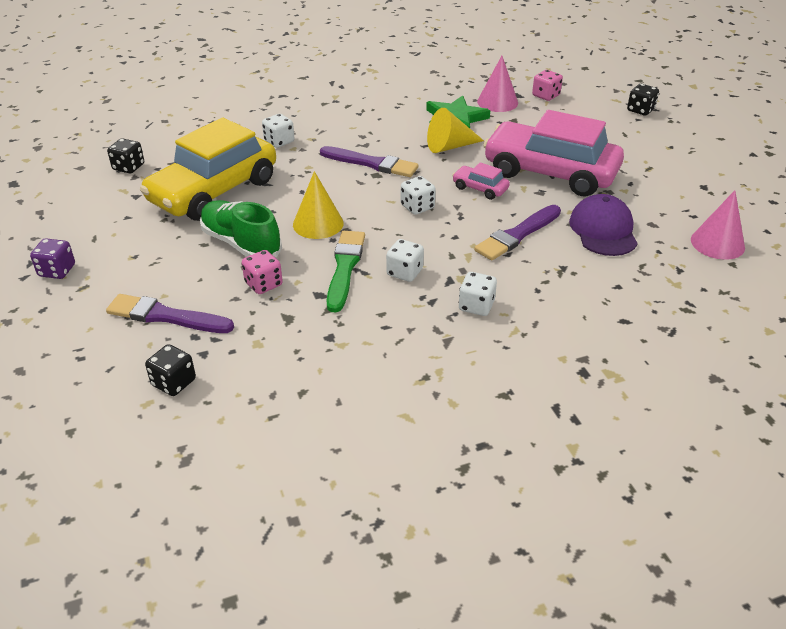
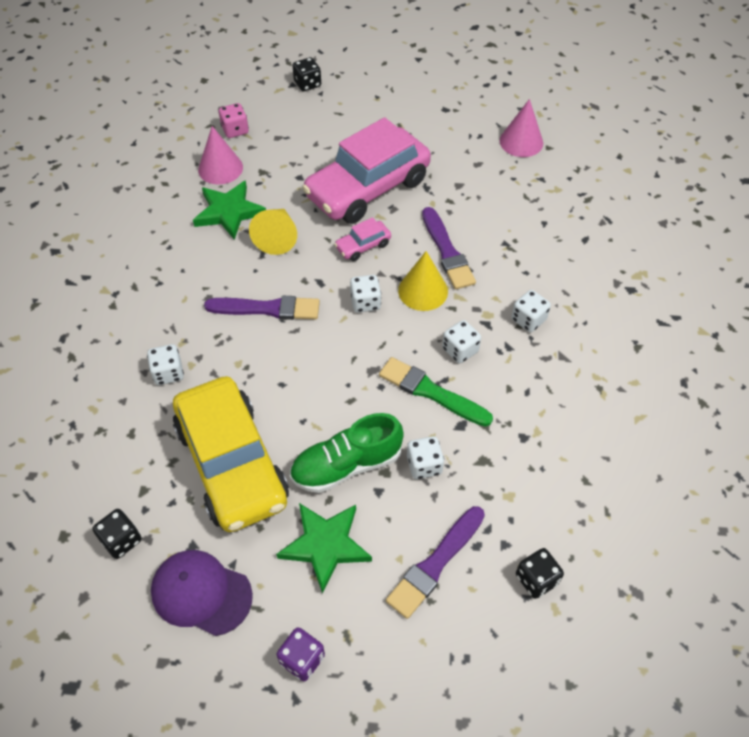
camera: 65 degrees left, 15 degrees up
(160, 254) = (325, 545): none -> green star
(263, 284) = (424, 465): pink dice -> white dice
(318, 224) = (348, 389): yellow cone -> yellow cone (423, 291)
(371, 163) = (267, 309): purple brush -> purple brush turned 45 degrees clockwise
(603, 230) = (470, 196): purple cap -> purple cap (201, 593)

